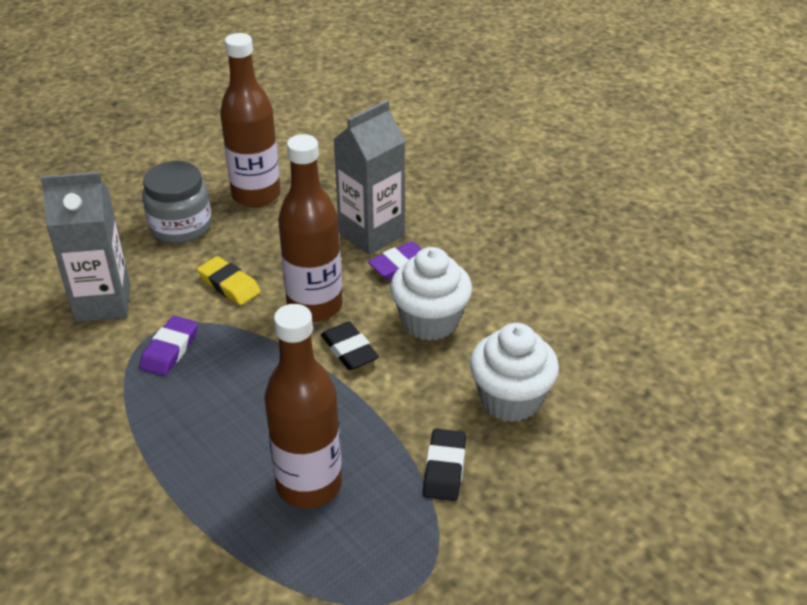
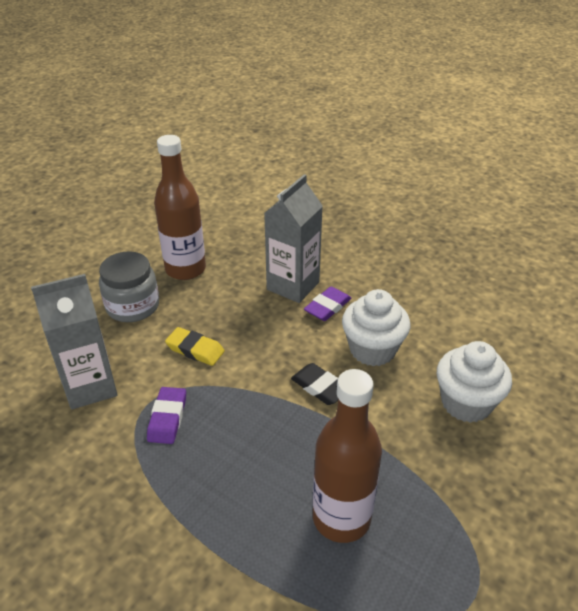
camera: 15 degrees left, 0 degrees up
(314, 306) = (274, 355): brown bottle -> none
(444, 468) = (445, 476): black eraser -> none

